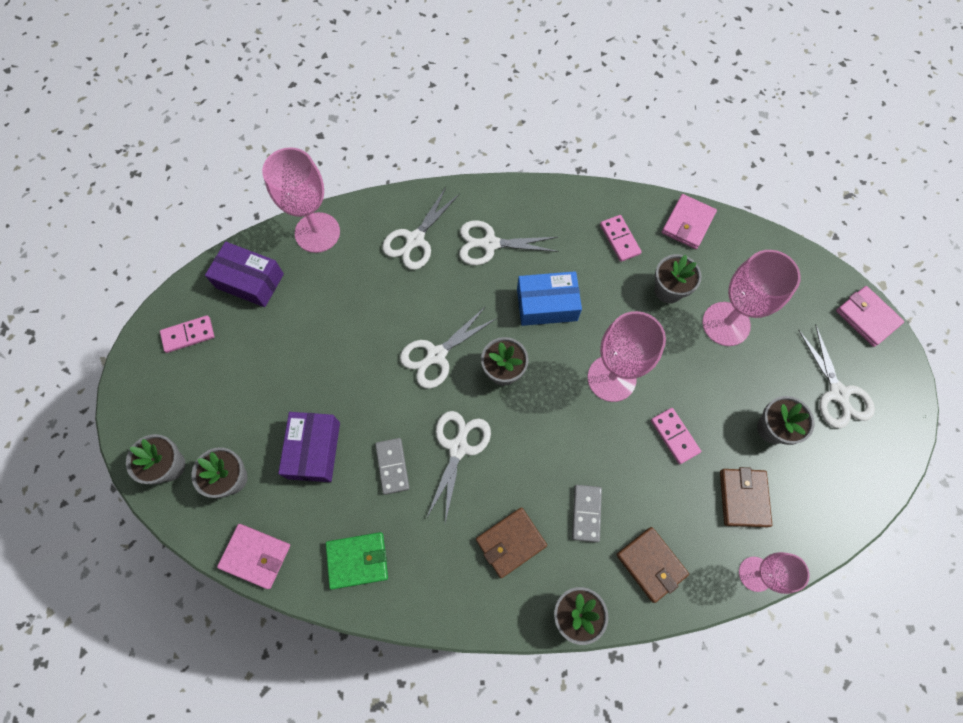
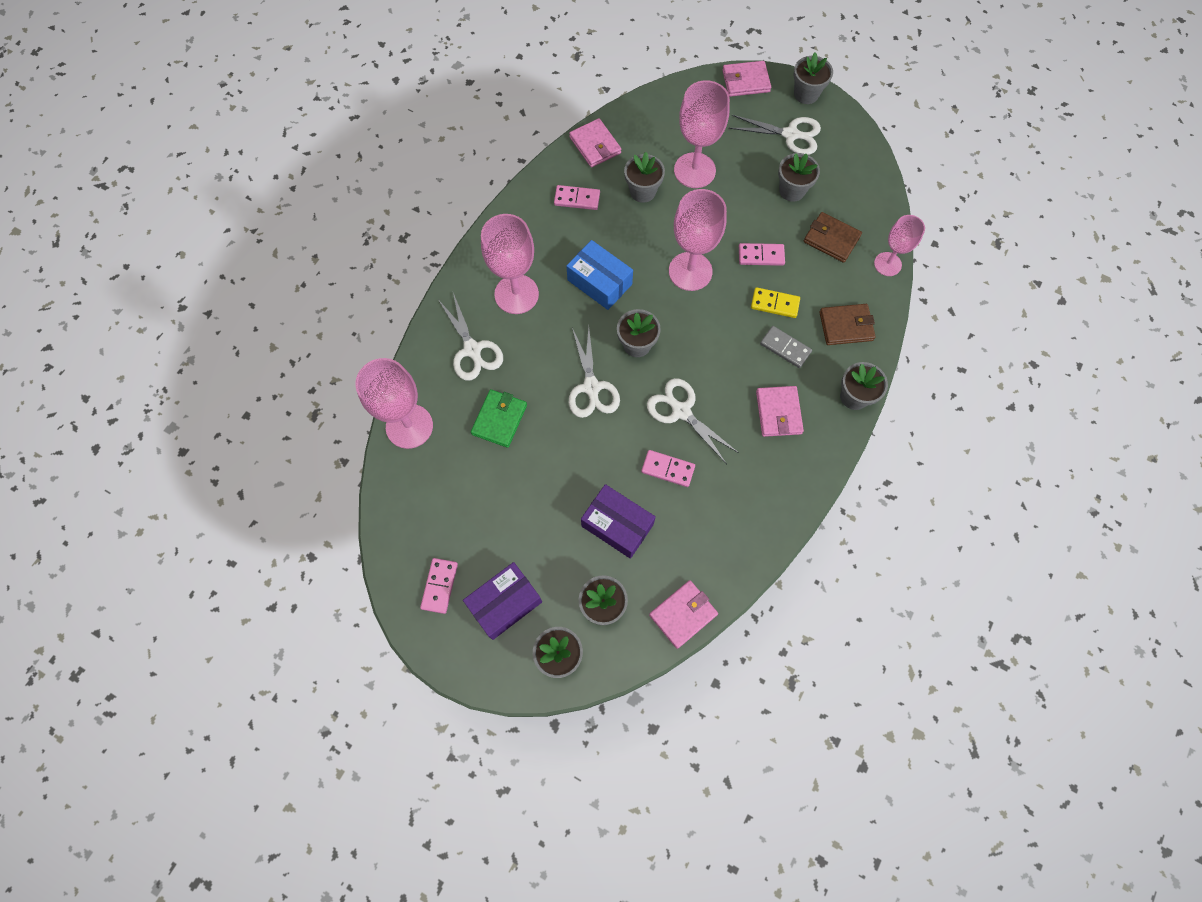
camera: 60 degrees left, 0 degrees up
(250, 281) = (420, 507): purple box -> purple box (505, 603)
(357, 560) = (731, 534): green wallet -> green wallet (499, 419)
(392, 466) = (668, 469): grey domino -> pink domino
(490, 244) = (516, 294): white scissors -> pink goblet
(511, 542) = (778, 412): brown wallet -> pink wallet
(547, 304) = (599, 282): blue box -> blue box turned 75 degrees counterclockwise
(629, 477) = (774, 304): none -> yellow domino
(900, 384) = (806, 94): none -> grey flower pot

